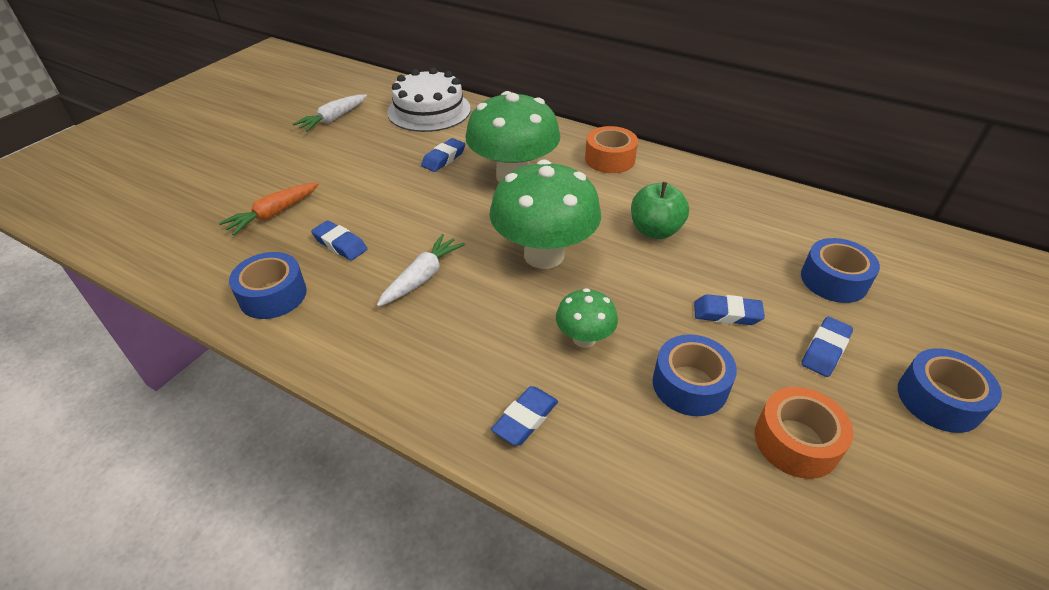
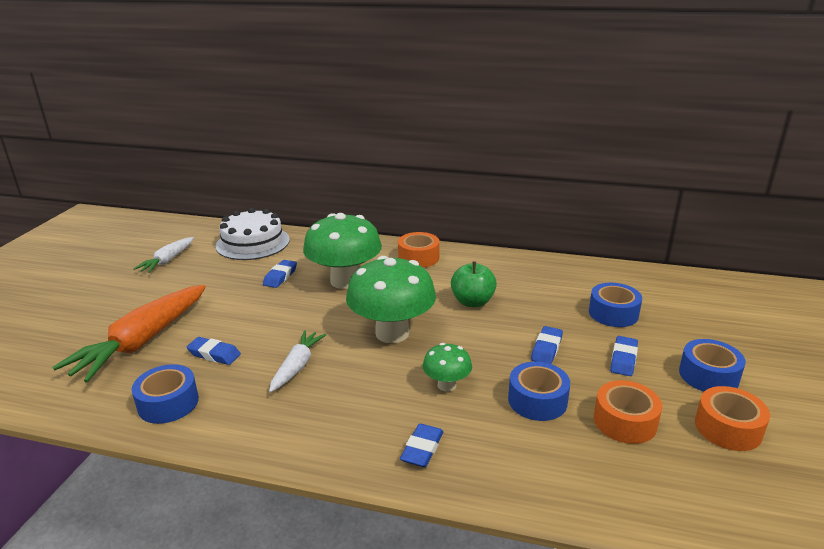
camera: 15 degrees left, 15 degrees down
(274, 214) = (142, 341): orange carrot -> orange carrot, size x1.84
(727, 314) = (546, 349): blue eraser -> blue eraser turned 60 degrees counterclockwise
(940, 486) = (728, 428): none -> orange tape

